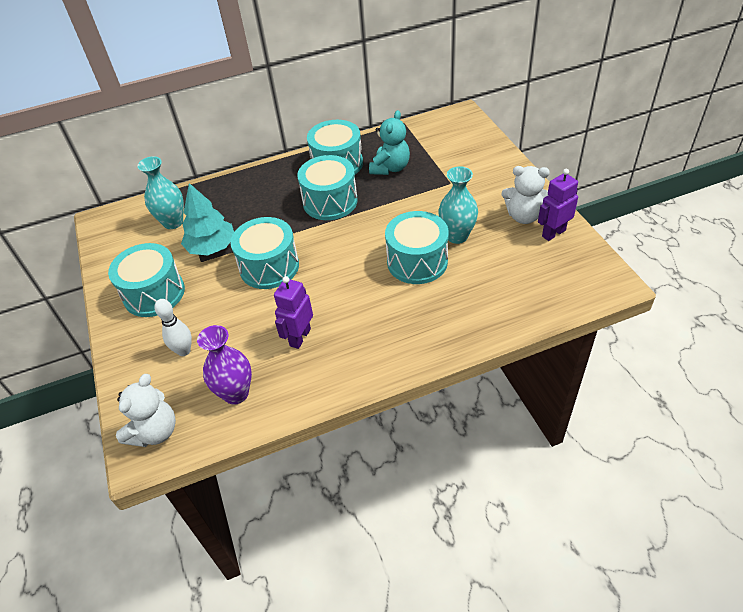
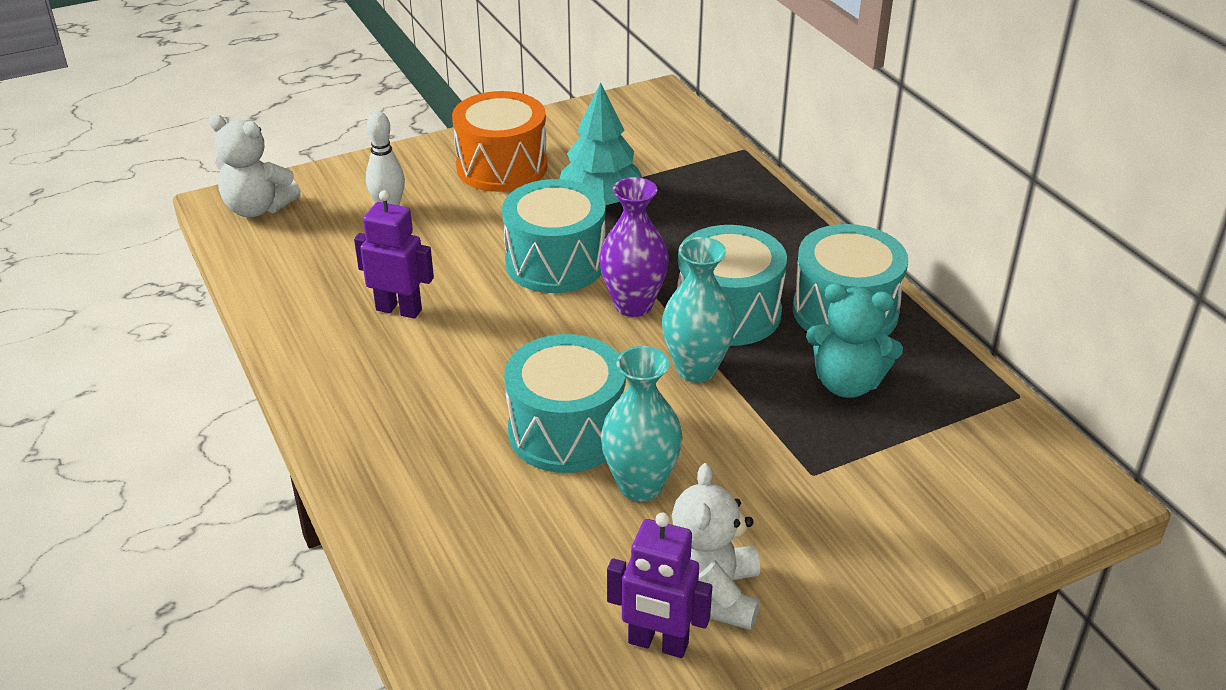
camera: 80 degrees right, 10 degrees down
(154, 293) = (502, 167): turquoise drum -> orange drum
(173, 222) = (657, 157): turquoise vase -> turquoise vase (696, 369)
(236, 393) = (304, 263): purple vase -> purple vase (633, 305)
(553, 233) = (658, 644): purple robot -> purple robot turned 150 degrees clockwise

